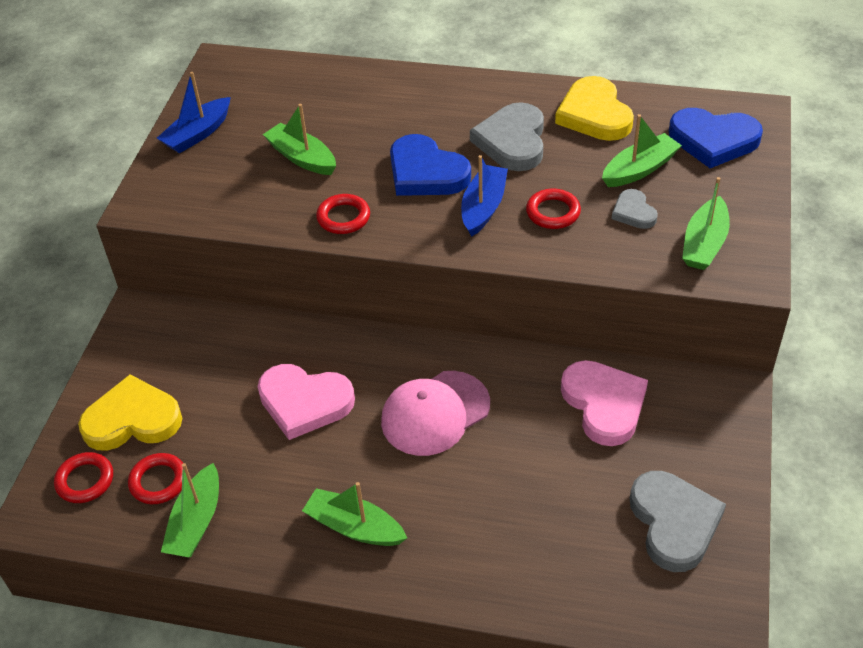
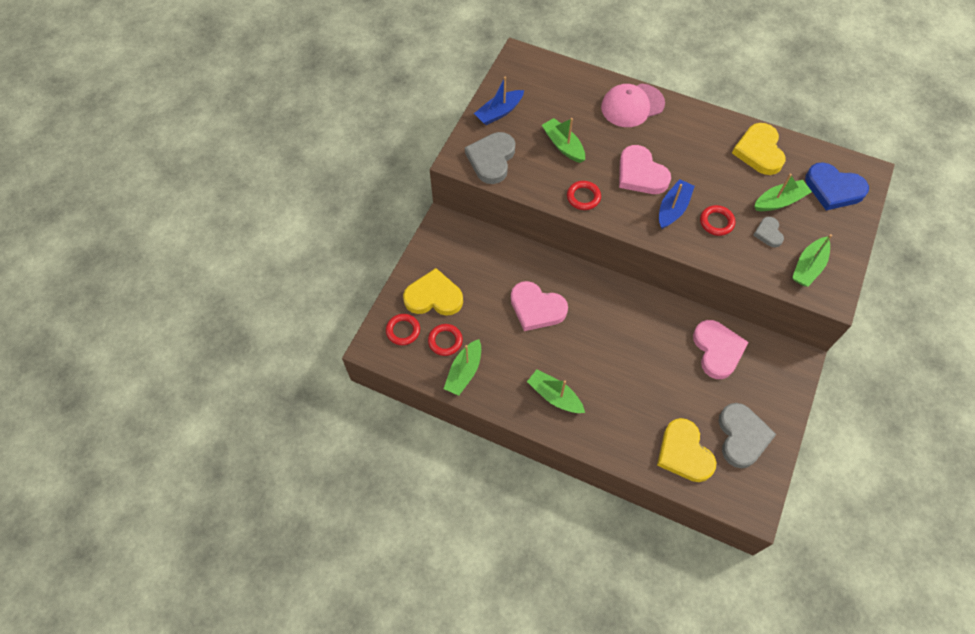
camera: 10 degrees right, 15 degrees up
(426, 172) = (640, 174): blue heart -> pink heart
(435, 413) = (613, 333): pink cap -> pink cap (632, 105)
(512, 141) = (701, 161): grey heart -> grey heart (491, 159)
(586, 568) = (684, 453): none -> yellow heart

